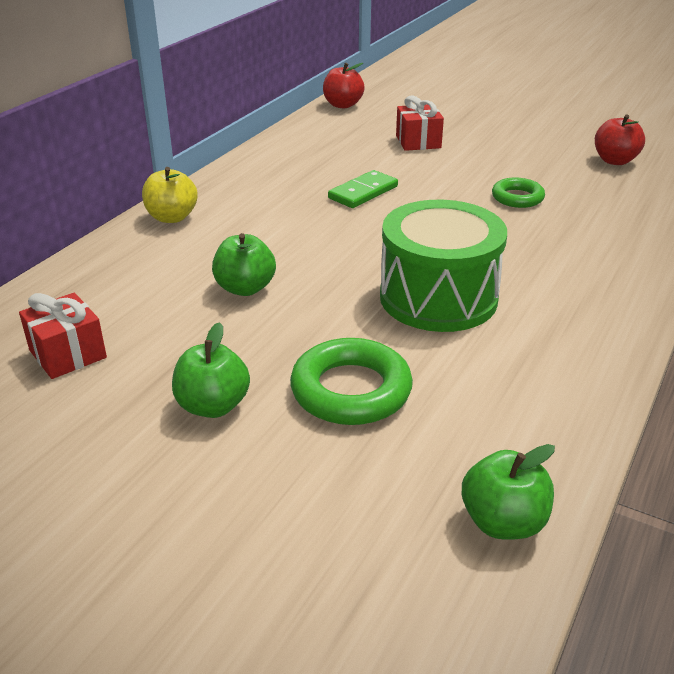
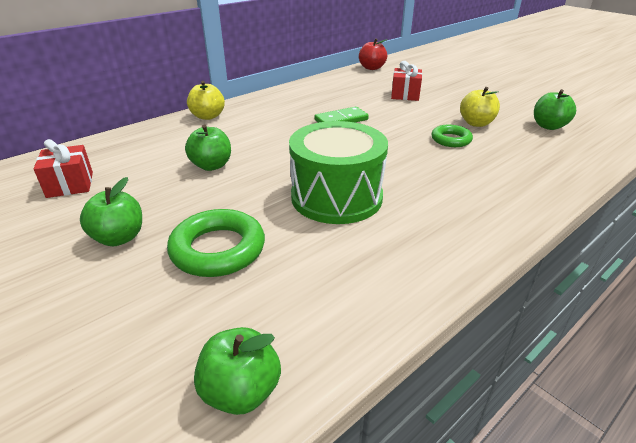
camera: 20 degrees right, 0 degrees up
(532, 170) = (476, 123): none -> yellow apple
(615, 161) = (548, 126): red apple -> green apple

